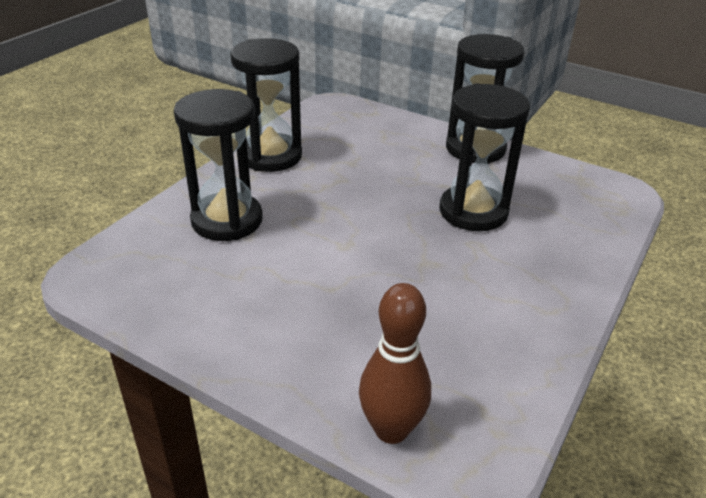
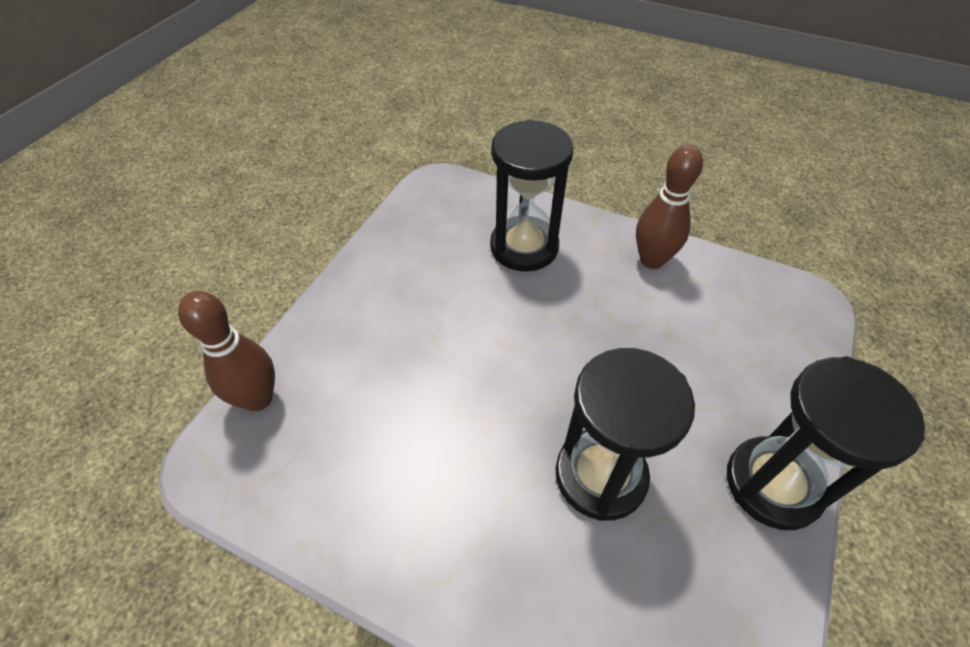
camera: 85 degrees right, 15 degrees up
(271, 156) = (652, 260): black hourglass -> brown bowling pin

